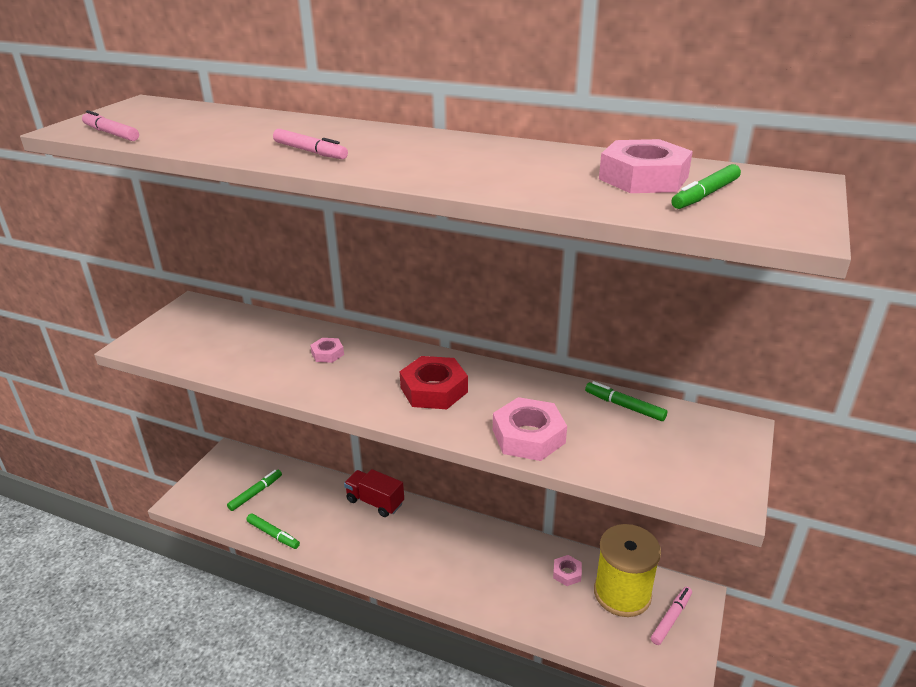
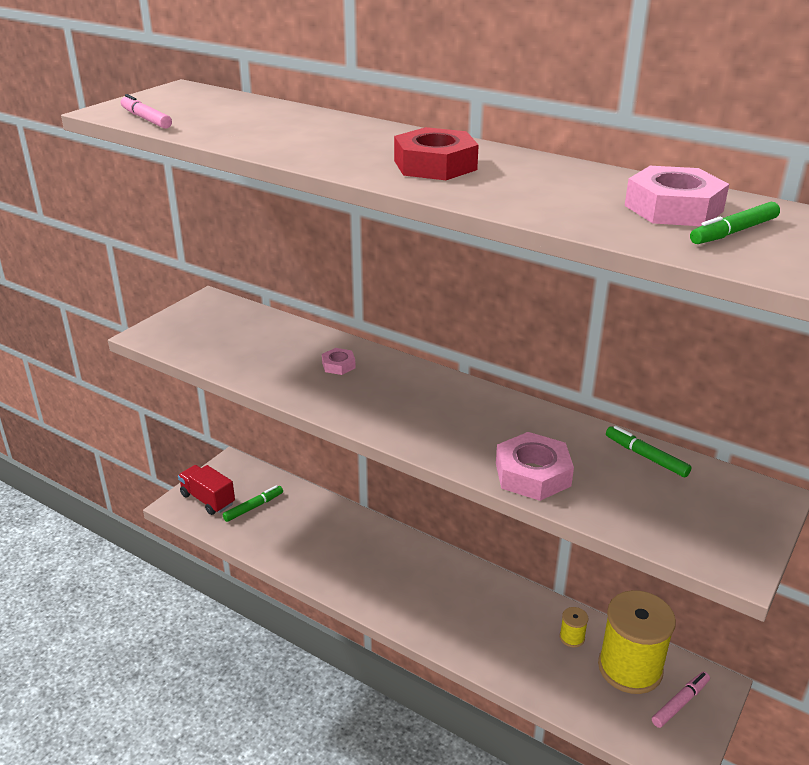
camera: 10 degrees right, 0 degrees up
(273, 534) = (265, 551): green marker -> none
(310, 151) = (335, 152): pink marker -> none
(375, 502) = (376, 533): red truck -> red truck (208, 499)
(434, 390) = (442, 415): red nut -> red nut (435, 165)
(567, 573) = (572, 637): pink nut -> yellow spool

